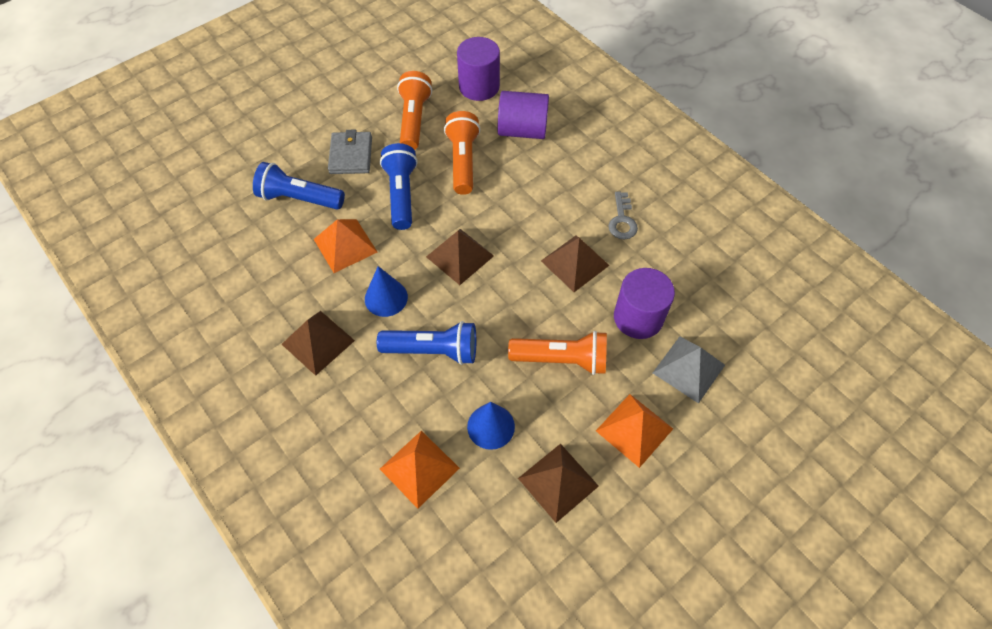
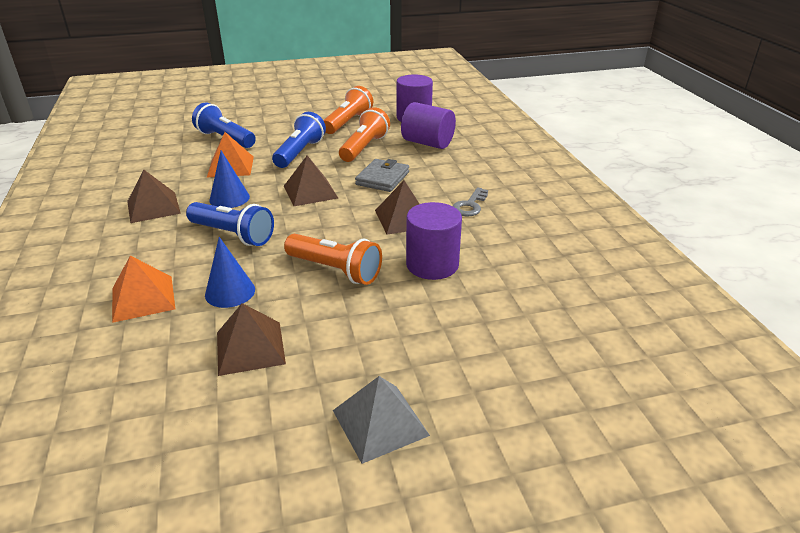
camera: 25 degrees right, 25 degrees down
(351, 155) = (284, 128): grey wallet -> grey wallet (382, 178)
(634, 430) = (359, 336): orange pyramid -> none
(688, 369) = (453, 311): grey pyramid -> grey pyramid (380, 422)

